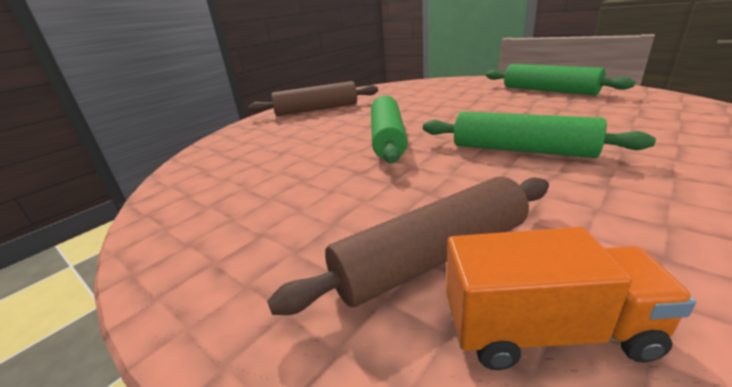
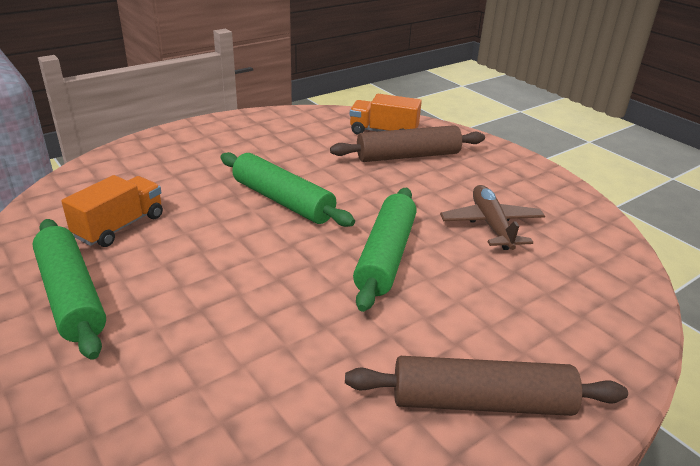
camera: 170 degrees left, 5 degrees up
(294, 179) = (491, 225): none -> brown plane
(605, 109) = (120, 226): none -> orange truck

